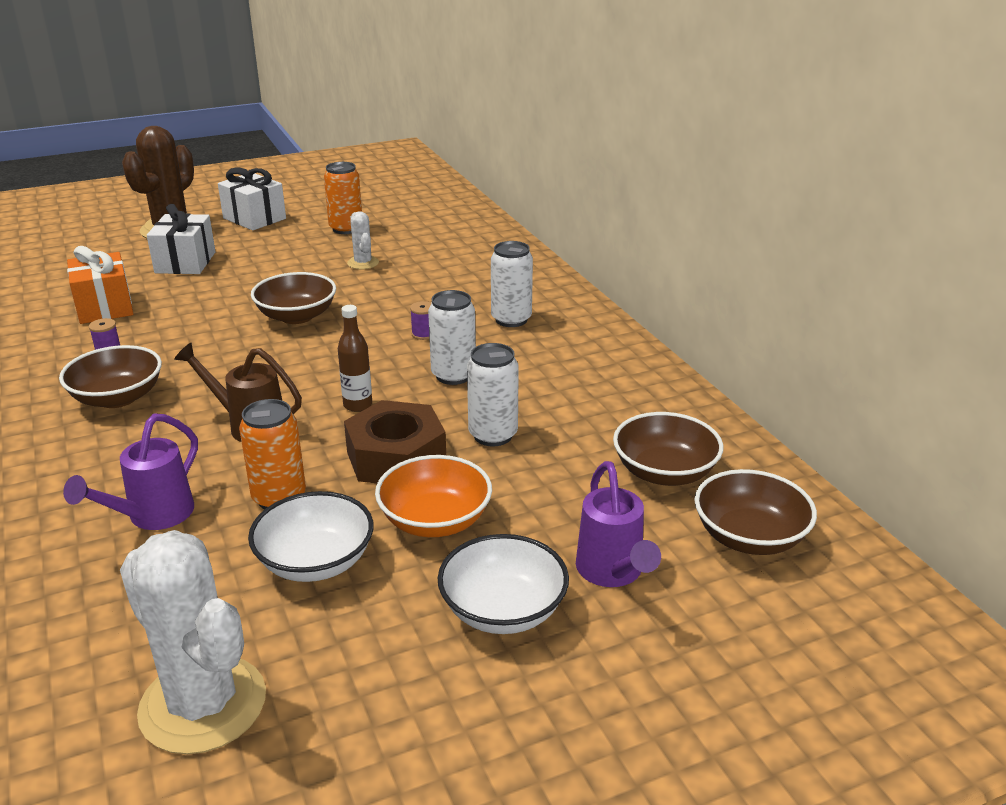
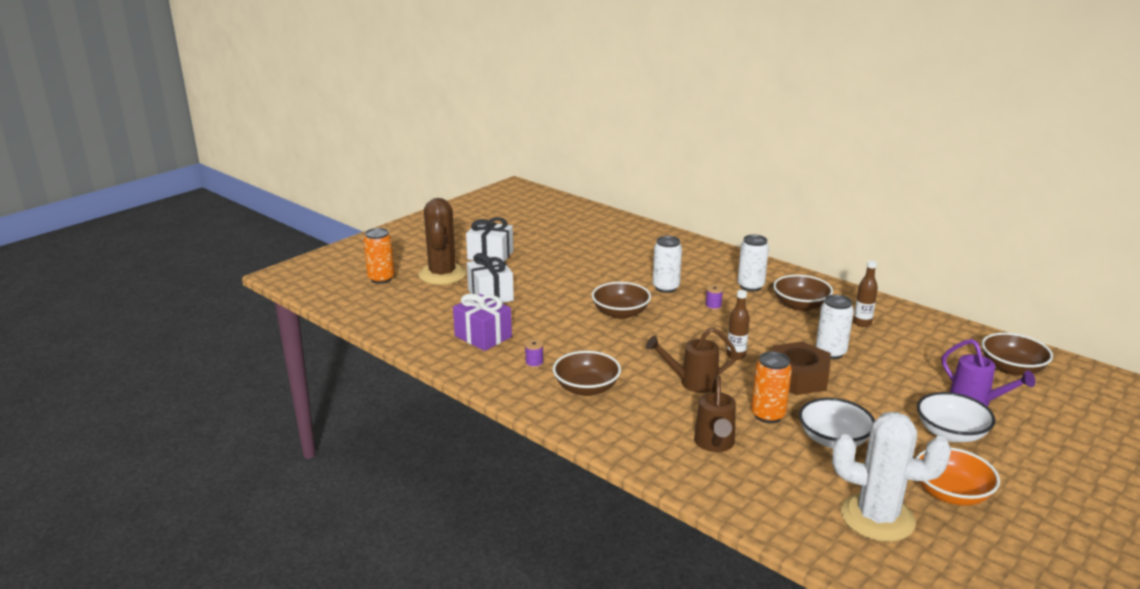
camera: 25 degrees left, 5 degrees down
(105, 307) = (483, 336): orange gift -> purple gift
(152, 517) = (714, 445): purple watering can -> brown watering can
(346, 229) = (565, 250): orange can -> orange can (381, 279)
(363, 263) = (611, 270): white cactus -> none
(435, 520) = (862, 403): orange bowl -> orange bowl (951, 493)
(453, 375) = (764, 326): white can -> white can (666, 288)
(599, 405) = (862, 323): none -> brown bottle
(664, 472) = (937, 349): brown bowl -> brown bowl (800, 305)

